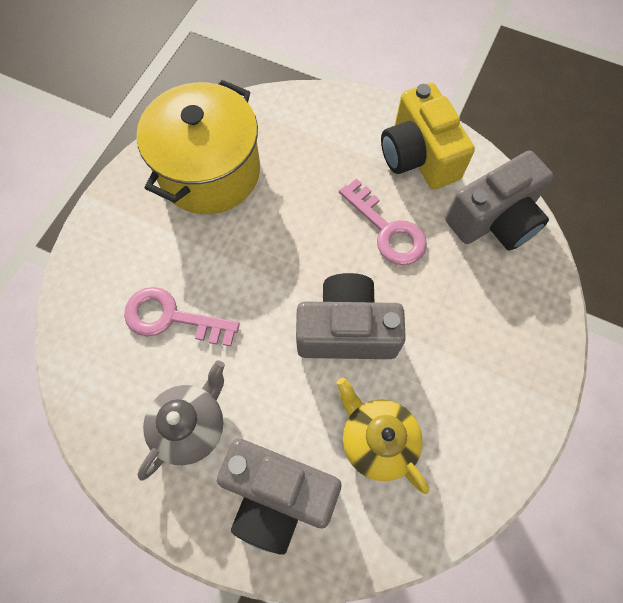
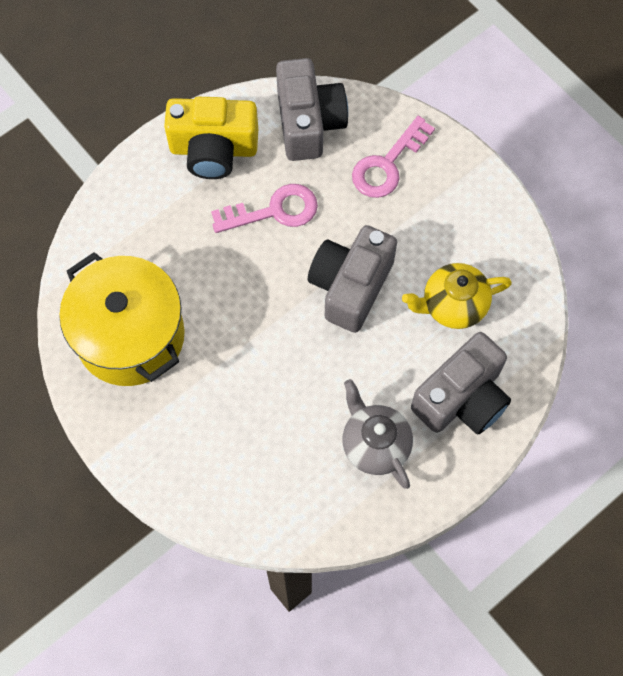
camera: 65 degrees left, 0 degrees up
(172, 317) = (267, 425): pink key -> pink key (387, 164)

